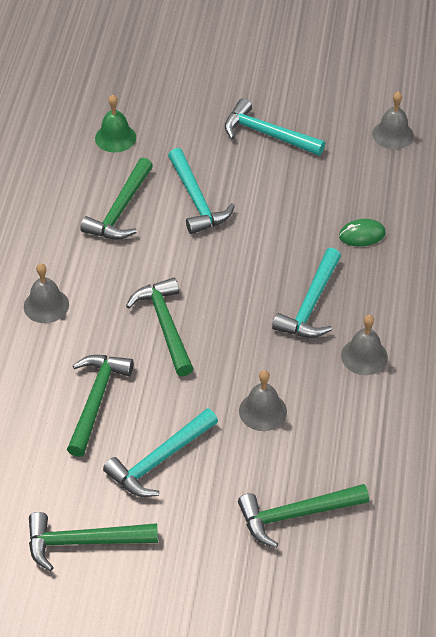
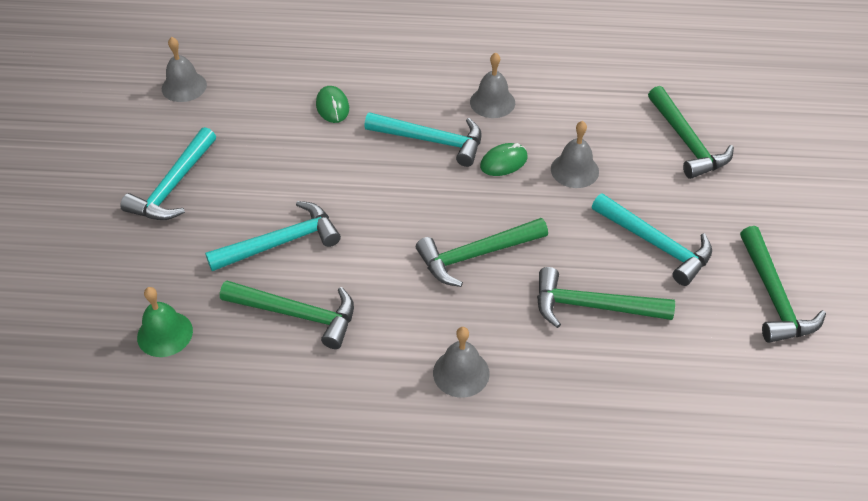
camera: 95 degrees left, 0 degrees up
(278, 356) = (503, 162): none -> green mouse

